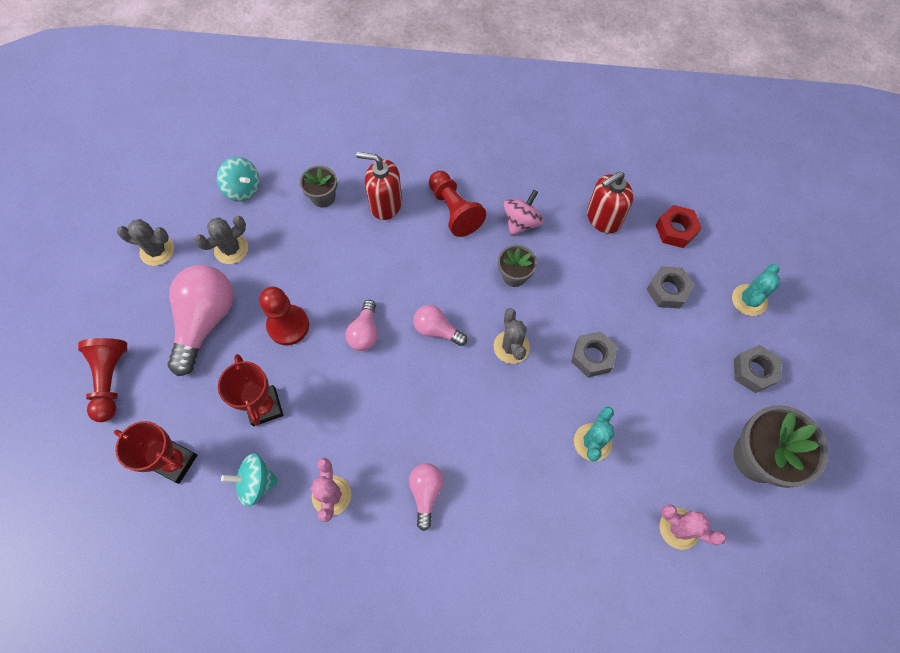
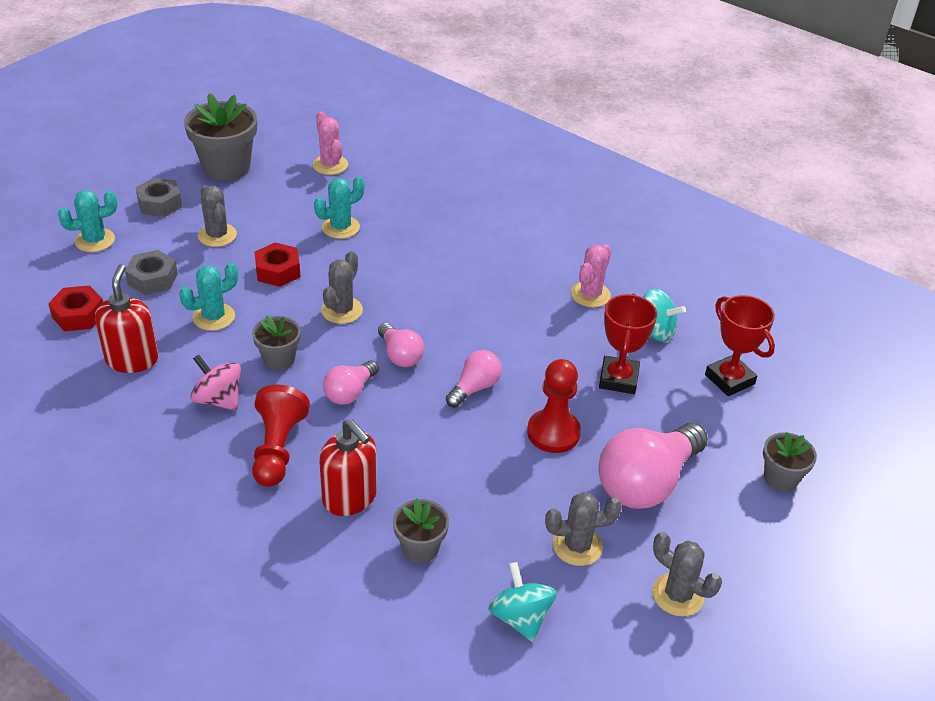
camera: 150 degrees left, 25 degrees down
(110, 380) = (780, 478): red pawn -> grey flower pot
(426, 493) = (506, 261): pink light bulb -> pink light bulb (350, 392)
(521, 222) = (218, 399): pink spinning top -> pink spinning top turned 60 degrees clockwise
(591, 283) = (214, 317): none -> turquoise cactus
(592, 357) = (278, 271): grey nut -> red nut
(603, 218) = (132, 359): red soap dispenser -> red soap dispenser turned 90 degrees counterclockwise
(674, 365) = (217, 235): none -> grey cactus

